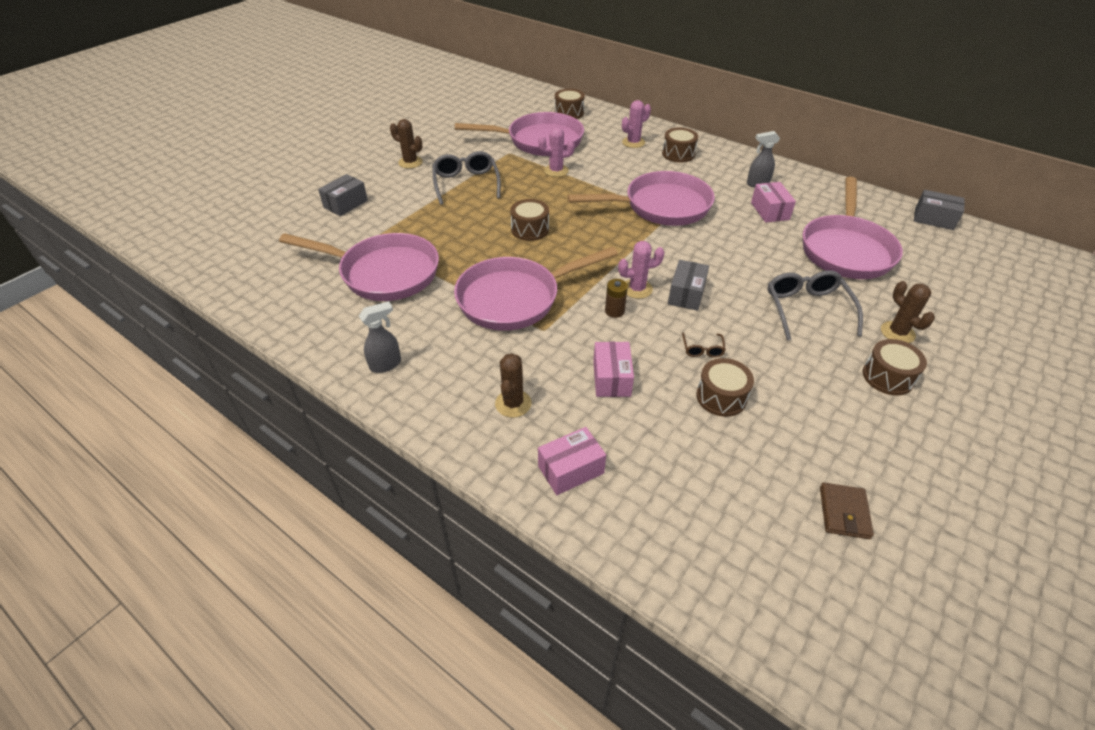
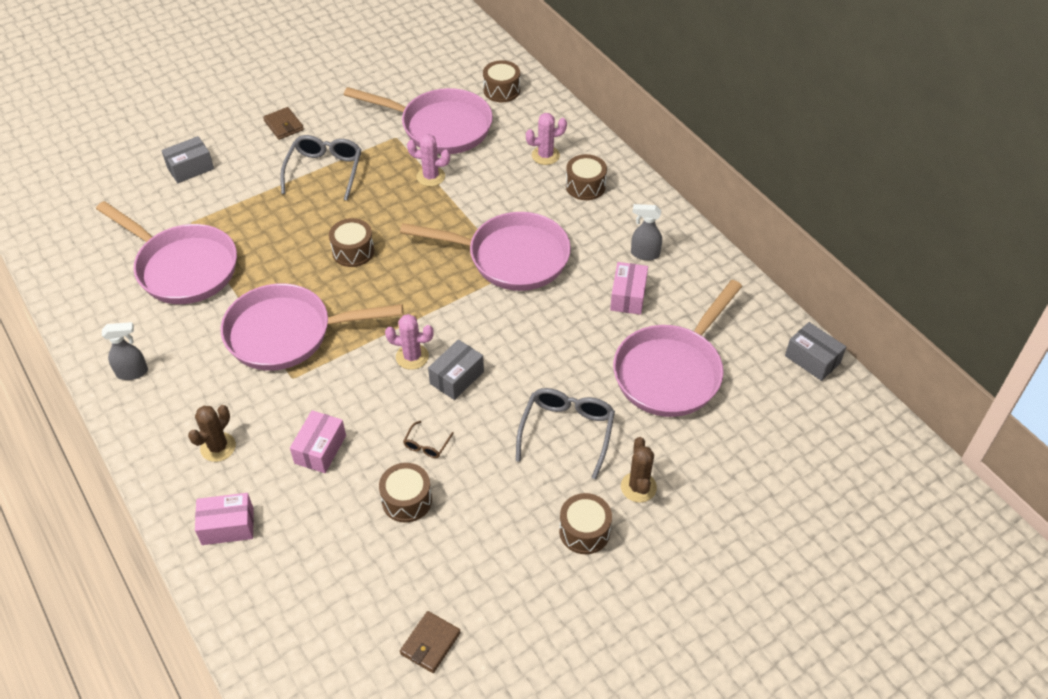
camera: 20 degrees right, 5 degrees up
(410, 162) = (284, 125): brown cactus -> brown wallet
(614, 311) = (372, 376): brown battery -> none

